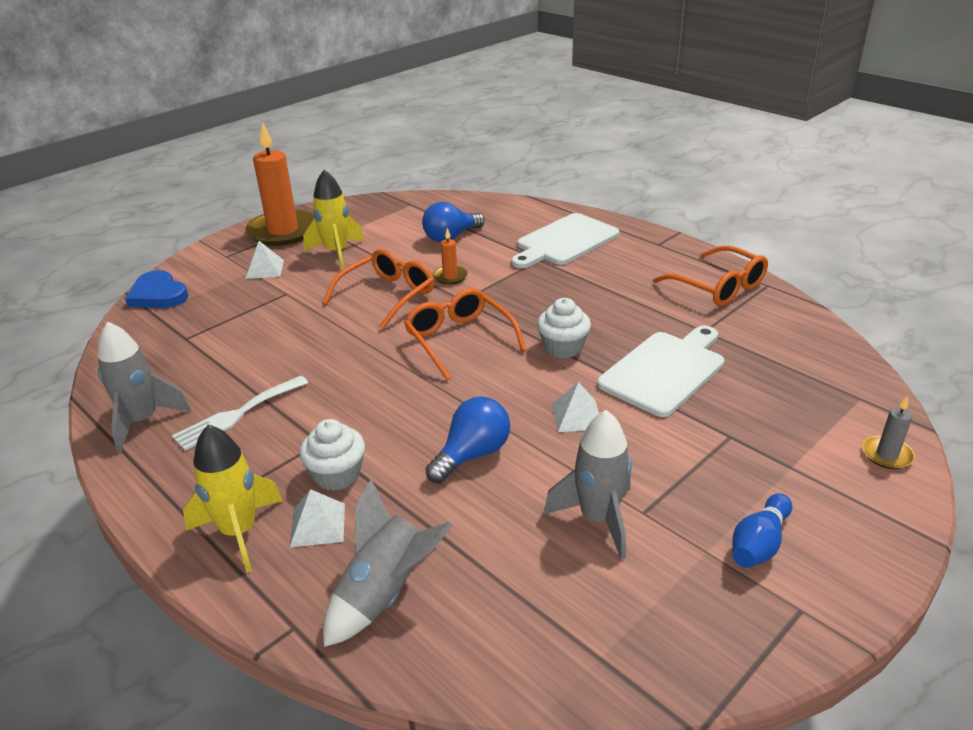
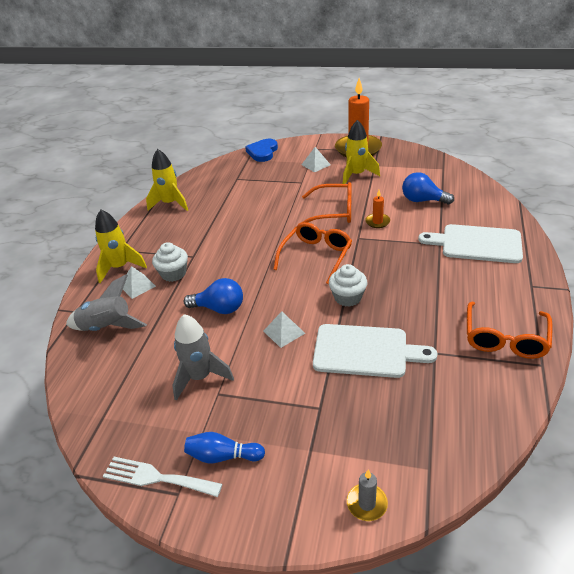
camera: 60 degrees right, 5 degrees up
(142, 421) = (170, 203): grey rocket -> yellow rocket
(237, 415) = (194, 224): white fork -> white fork (157, 477)

